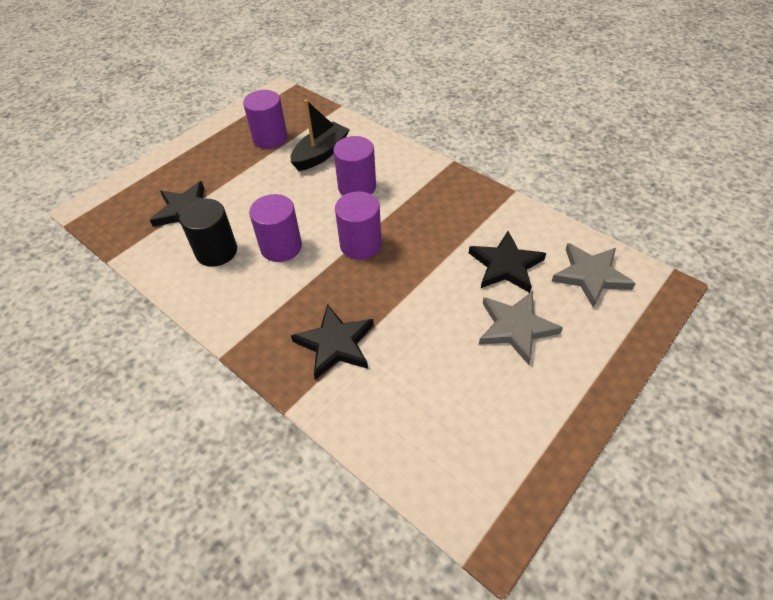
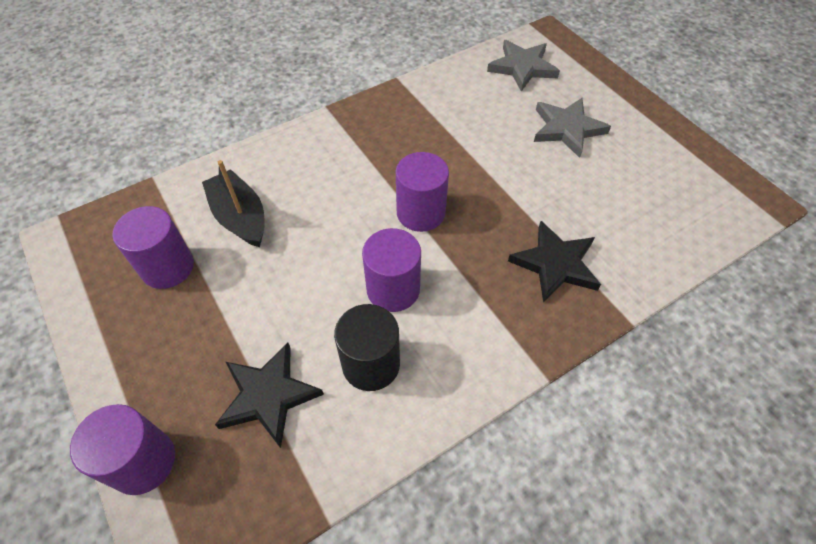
camera: 75 degrees left, 5 degrees up
(357, 187) = (324, 195): purple cylinder -> purple cylinder (143, 461)
(505, 265) = (492, 113): black star -> none

